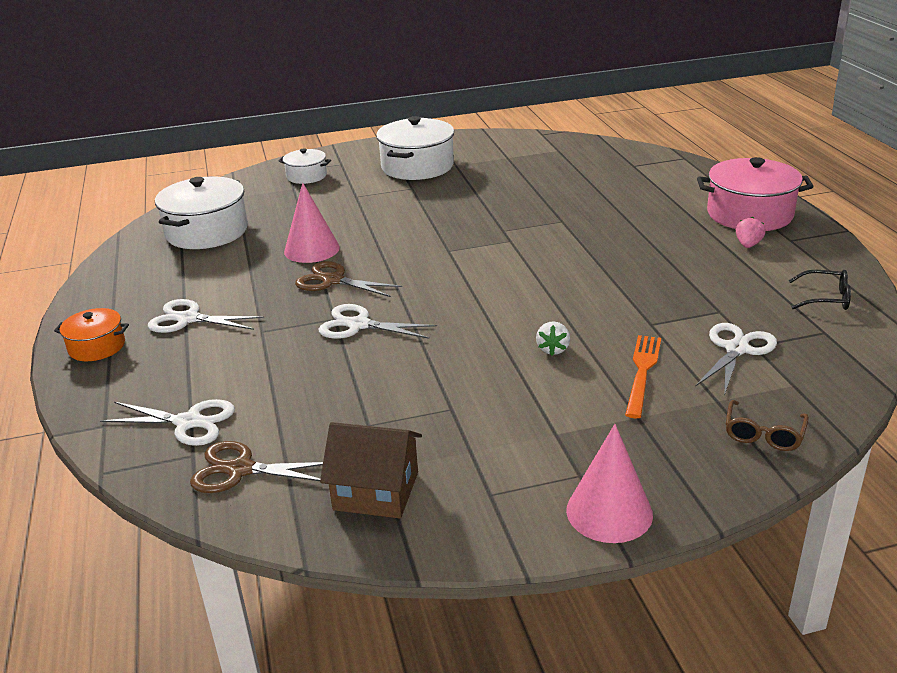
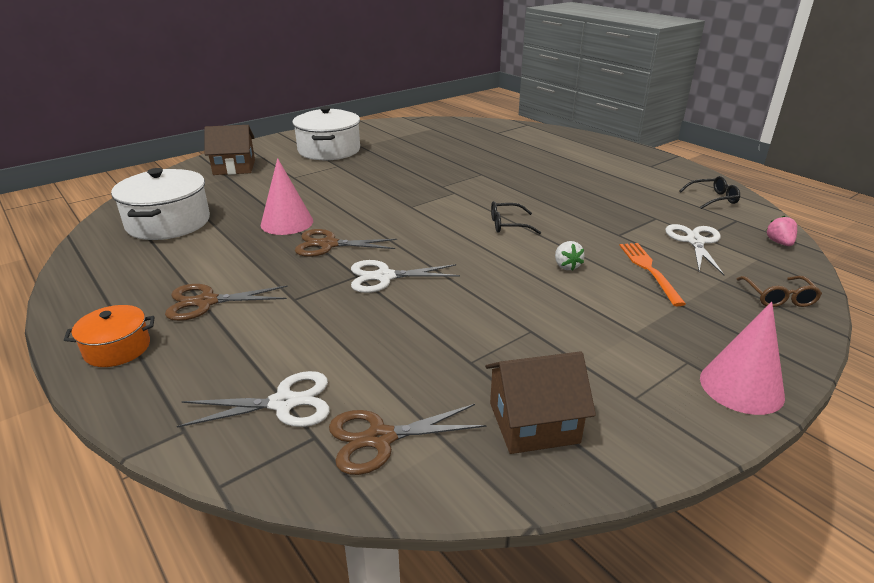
camera: 25 degrees left, 0 degrees up
(188, 319) = (206, 302): white scissors -> brown scissors
(306, 176) = (234, 167): white pot -> brown house
(534, 290) = (508, 225): none -> black glasses
(748, 245) = (627, 172): pink strawberry -> pink strawberry (779, 243)
(749, 214) = (607, 153): pink pot -> none

